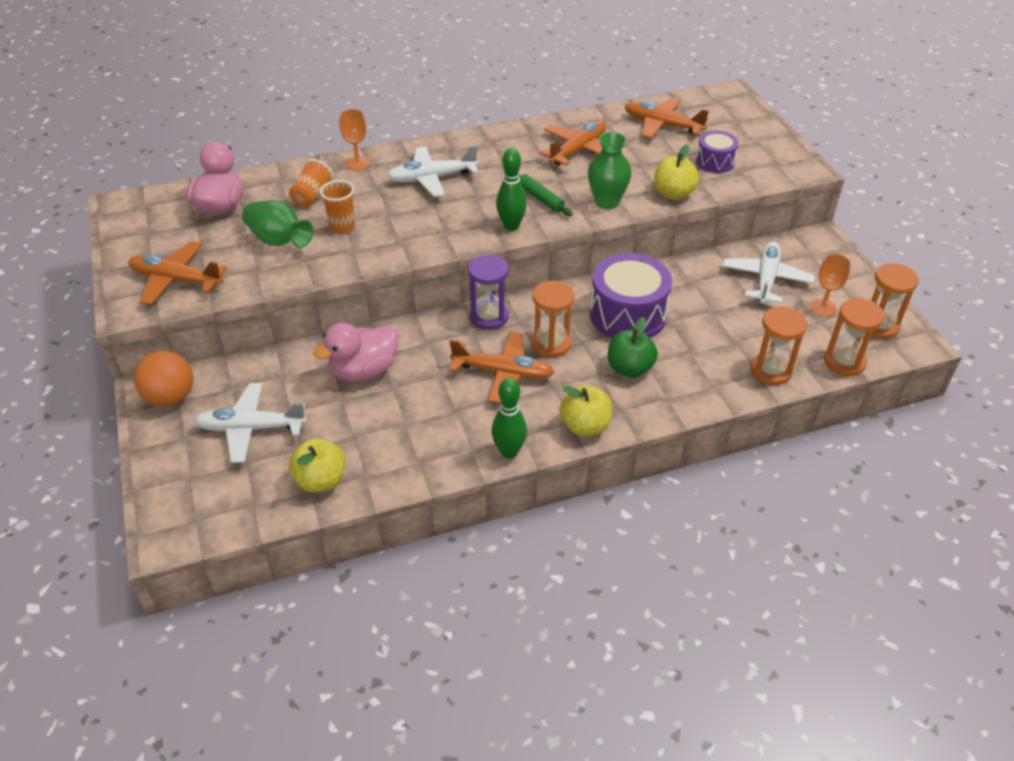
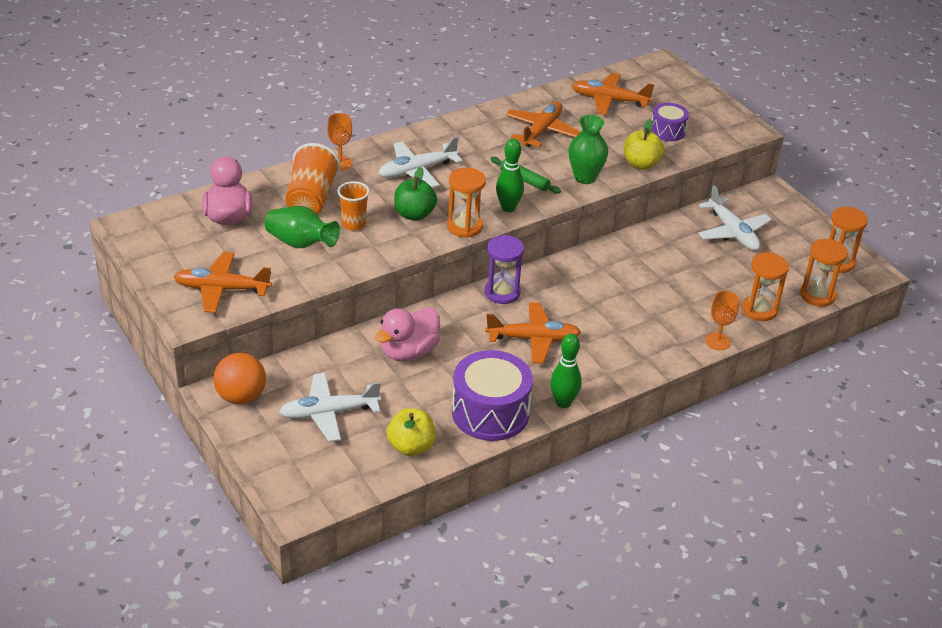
camera: 15 degrees left, 5 degrees down
(312, 195) = (311, 198): orange cup -> orange cup, size x1.58
(551, 343) = (566, 309): orange hourglass -> orange hourglass (464, 226)
(585, 426) = (619, 374): yellow apple -> none
(627, 315) = (624, 277): purple drum -> purple drum (490, 412)
(629, 368) = (641, 322): green apple -> green apple (414, 214)
(765, 279) = (733, 232): white plane -> white plane turned 150 degrees clockwise
(822, 308) = (787, 252): orange goblet -> orange goblet (717, 341)

